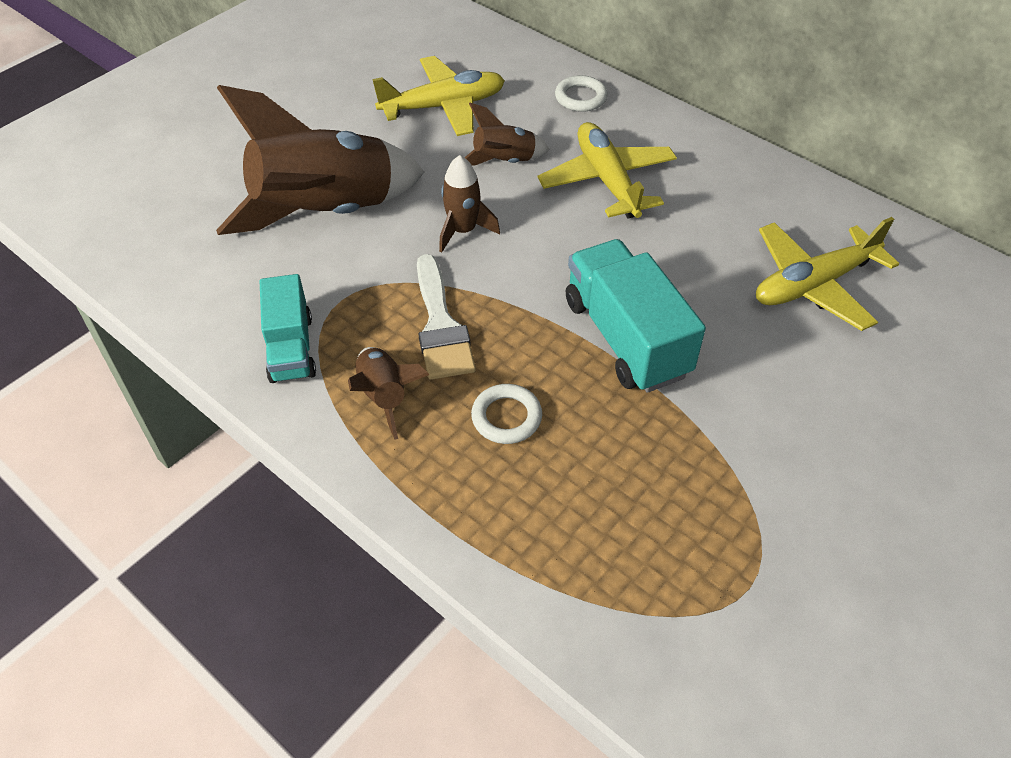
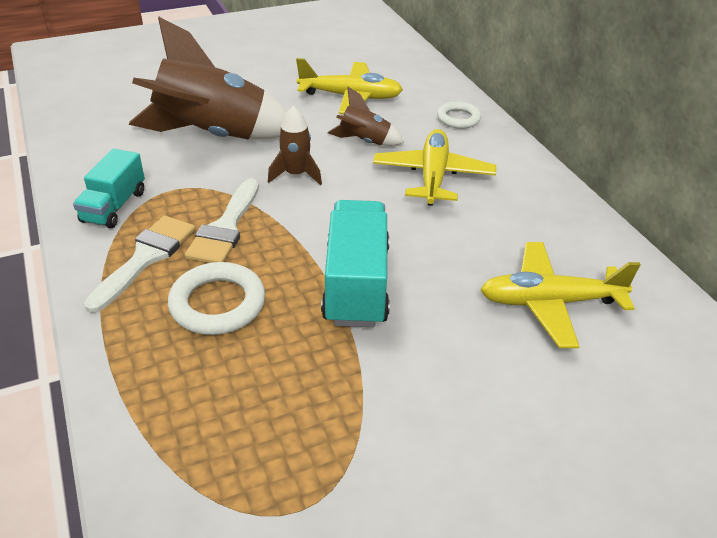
camera: 25 degrees right, 10 degrees down
(384, 396) = (146, 258): brown rocket -> white brush
(506, 417) = (217, 304): white ring -> white ring, size x1.57

